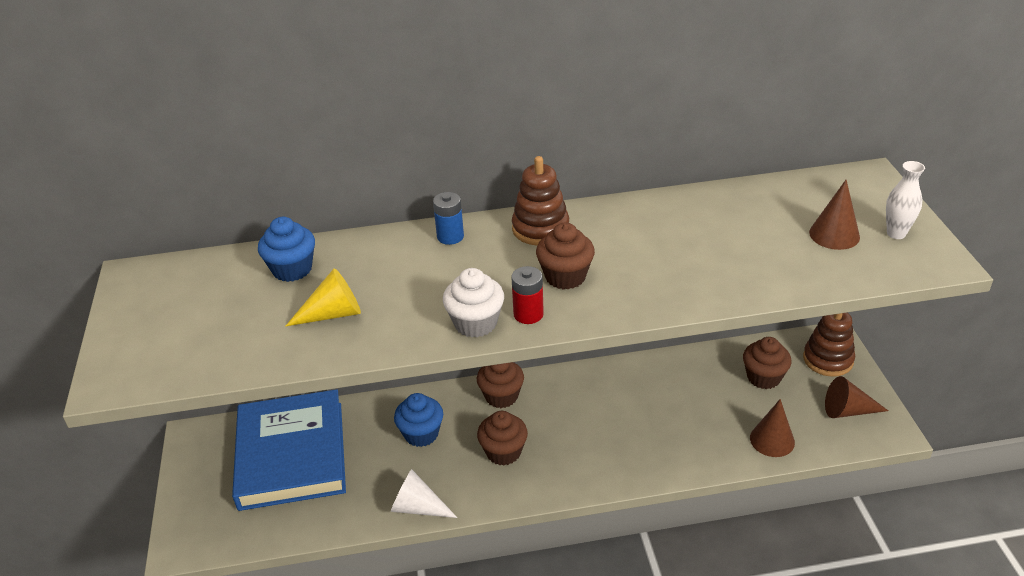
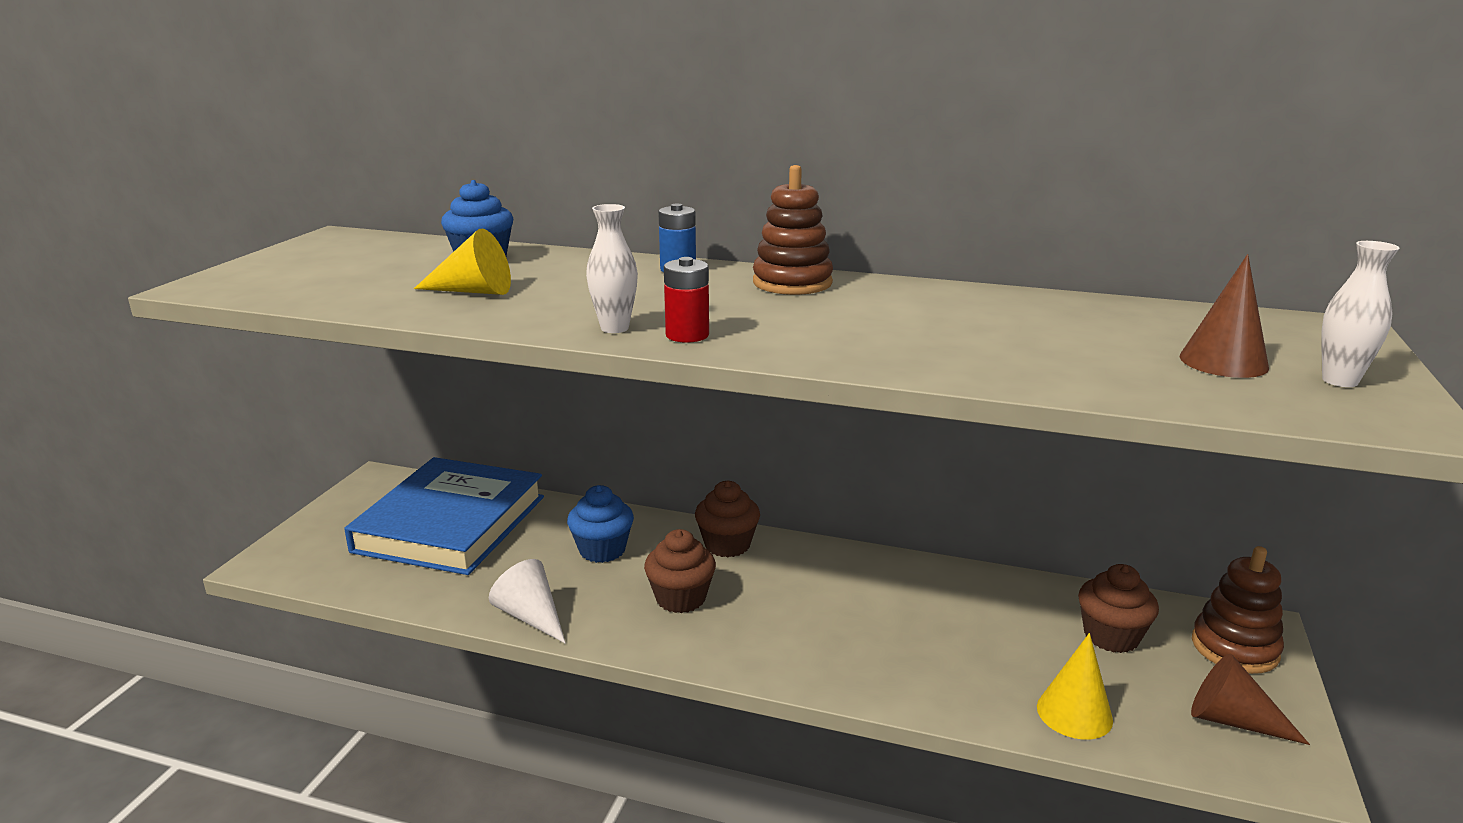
camera: 25 degrees right, 15 degrees down
(475, 323) = (614, 328): white cupcake -> white vase
(565, 276) = (774, 319): brown cupcake -> none
(772, 440) = (1074, 713): brown cone -> yellow cone

